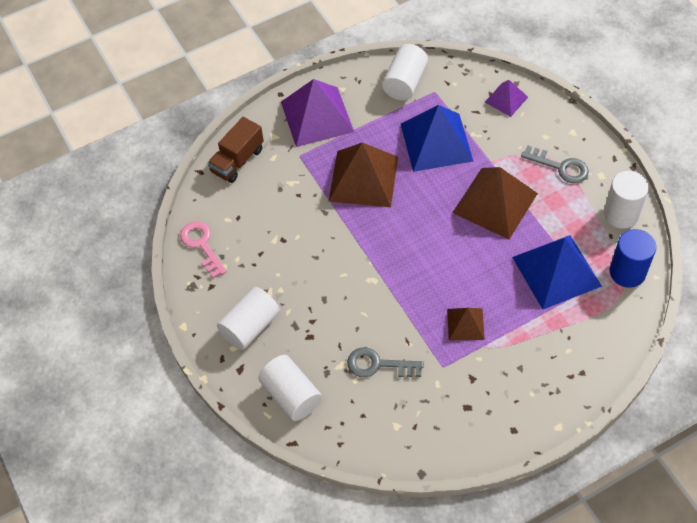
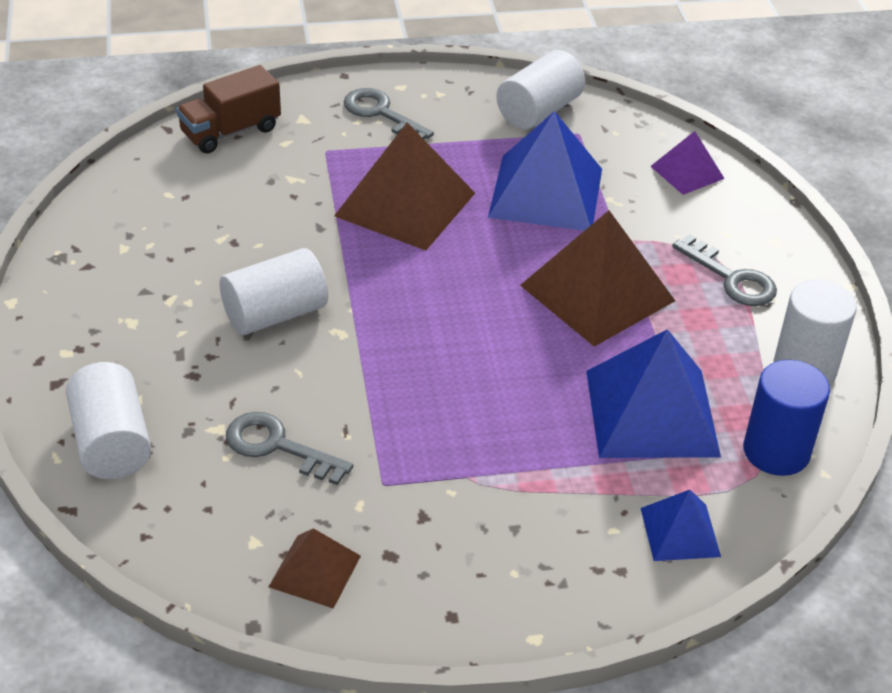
camera: 15 degrees right, 15 degrees down
(202, 245) = (109, 213): pink key -> none
(250, 326) = (110, 333): white cylinder -> white cylinder (275, 314)
(317, 116) = (381, 114): purple pyramid -> grey key
(465, 324) = (456, 437): brown pyramid -> brown pyramid (314, 571)
(601, 339) = (680, 532): none -> blue pyramid

